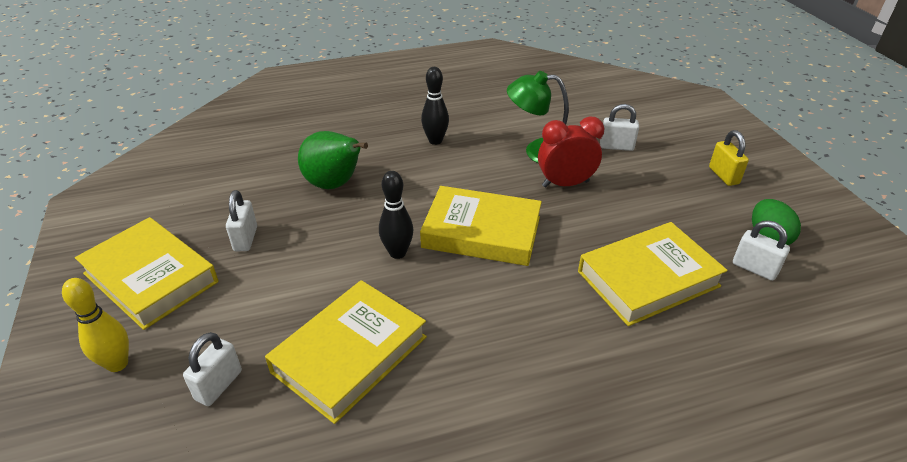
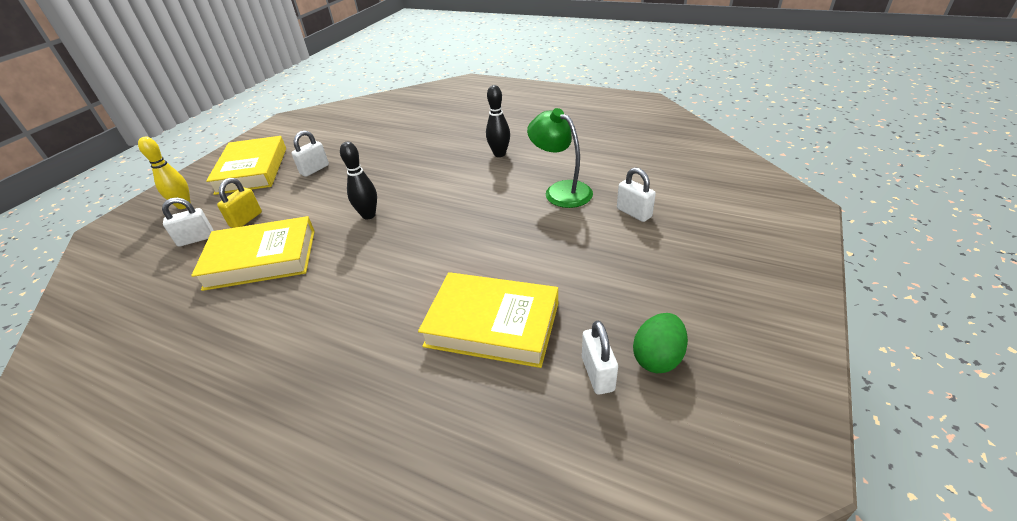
camera: 45 degrees right, 0 degrees up
(335, 184) = (400, 158): green pear -> none
(481, 232) = (434, 227): yellow book -> none
(565, 184) = (543, 222): red clock -> none
(723, 176) = (702, 282): yellow padlock -> yellow padlock (246, 219)

